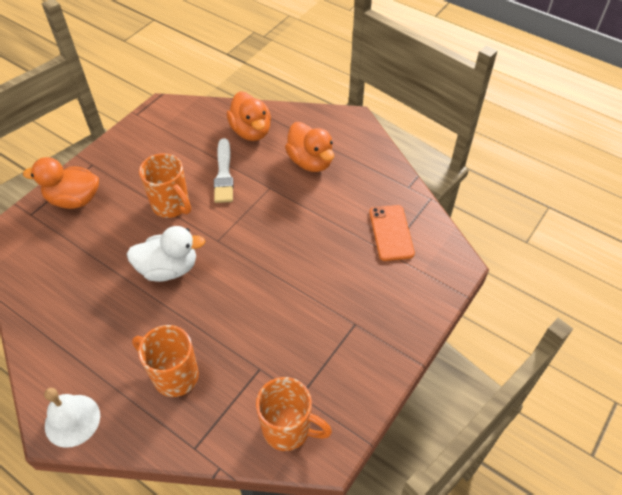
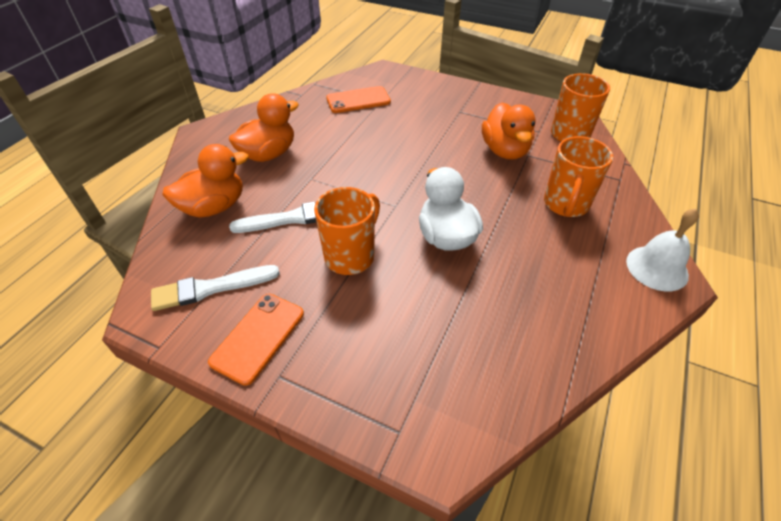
camera: 100 degrees left, 5 degrees down
(74, 199) = (357, 375): orange duck -> orange duck (505, 151)
(123, 155) = (258, 337): none -> orange phone
(171, 133) = (211, 288): none -> white brush

